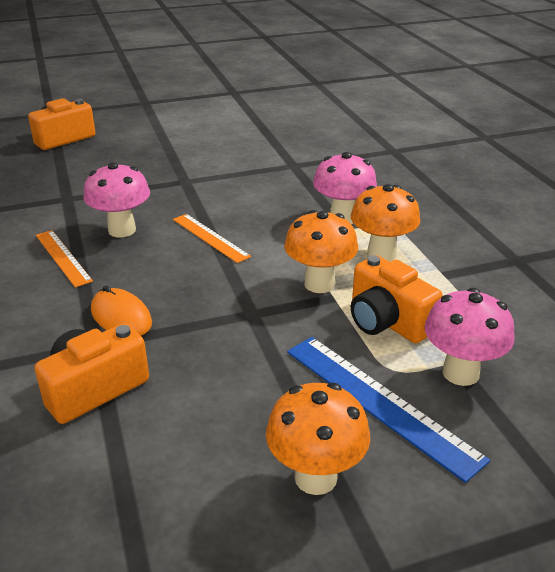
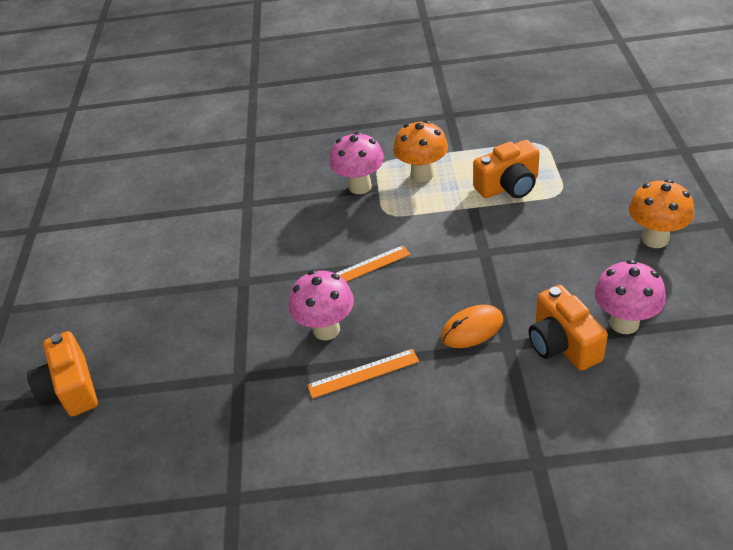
camera: 70 degrees left, 10 degrees up
(319, 284) = (454, 212): orange mushroom -> none
(379, 402) = (591, 203): blue ruler -> none
(460, 373) = (567, 165): pink mushroom -> pink mushroom (624, 323)

